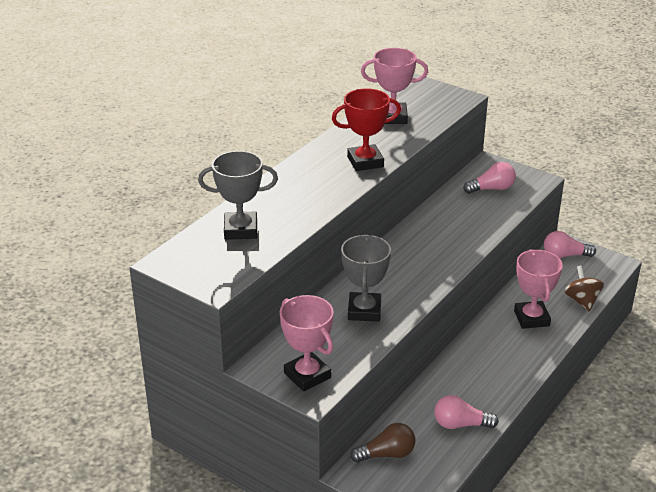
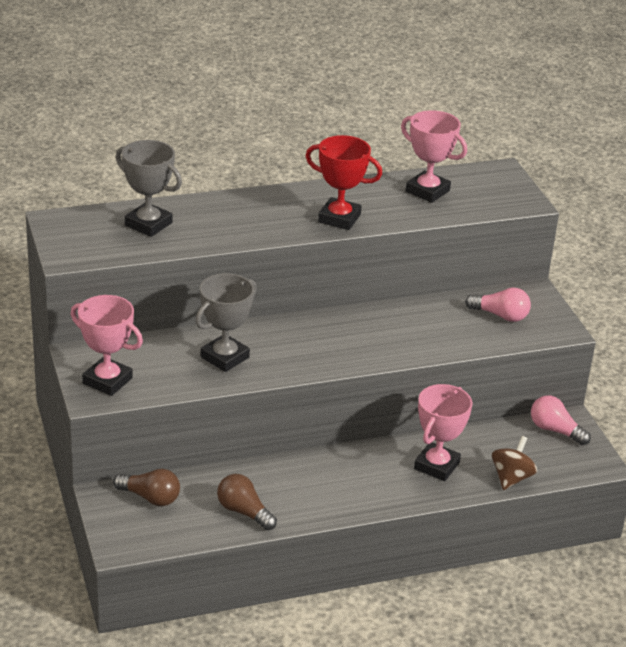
camera: 35 degrees right, 0 degrees up
(307, 375) = (107, 381): pink trophy -> pink trophy turned 60 degrees counterclockwise
(460, 424) = (244, 512): pink light bulb -> brown light bulb

